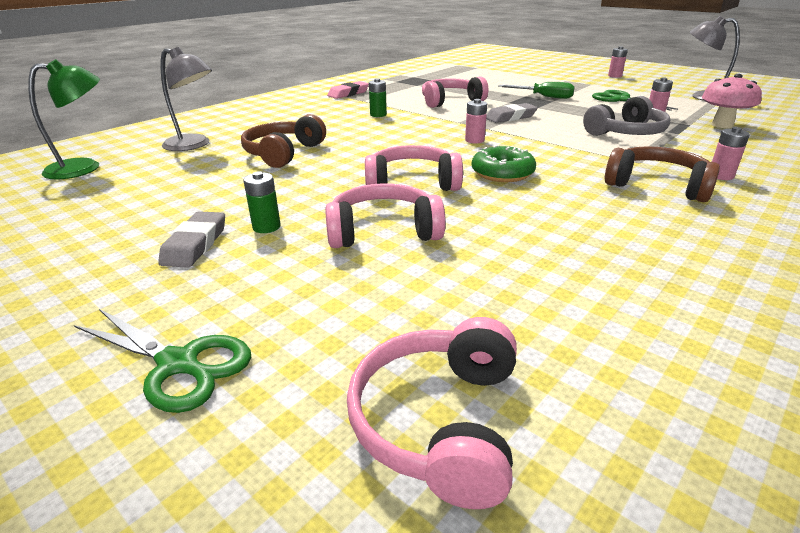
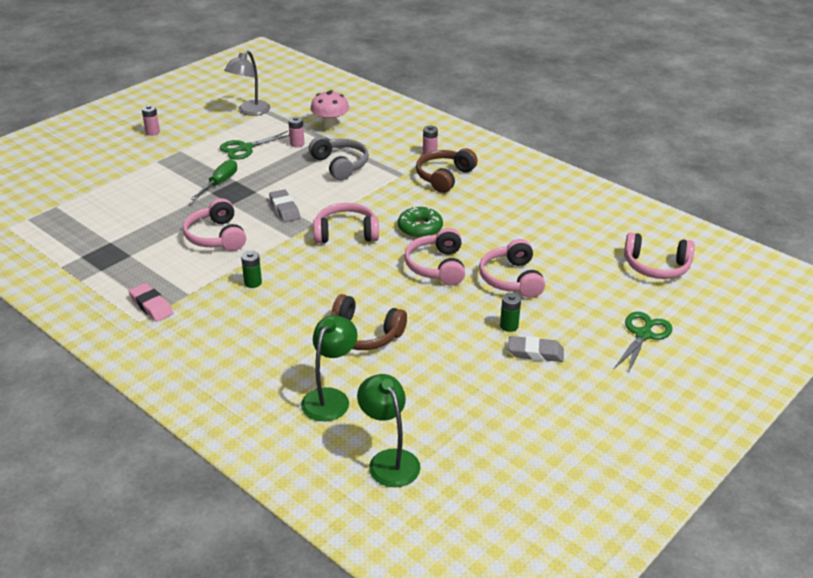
camera: 90 degrees left, 5 degrees up
(194, 145) = (330, 398): grey lamp -> green lamp
(474, 140) = (346, 233): pink battery -> pink headphones

